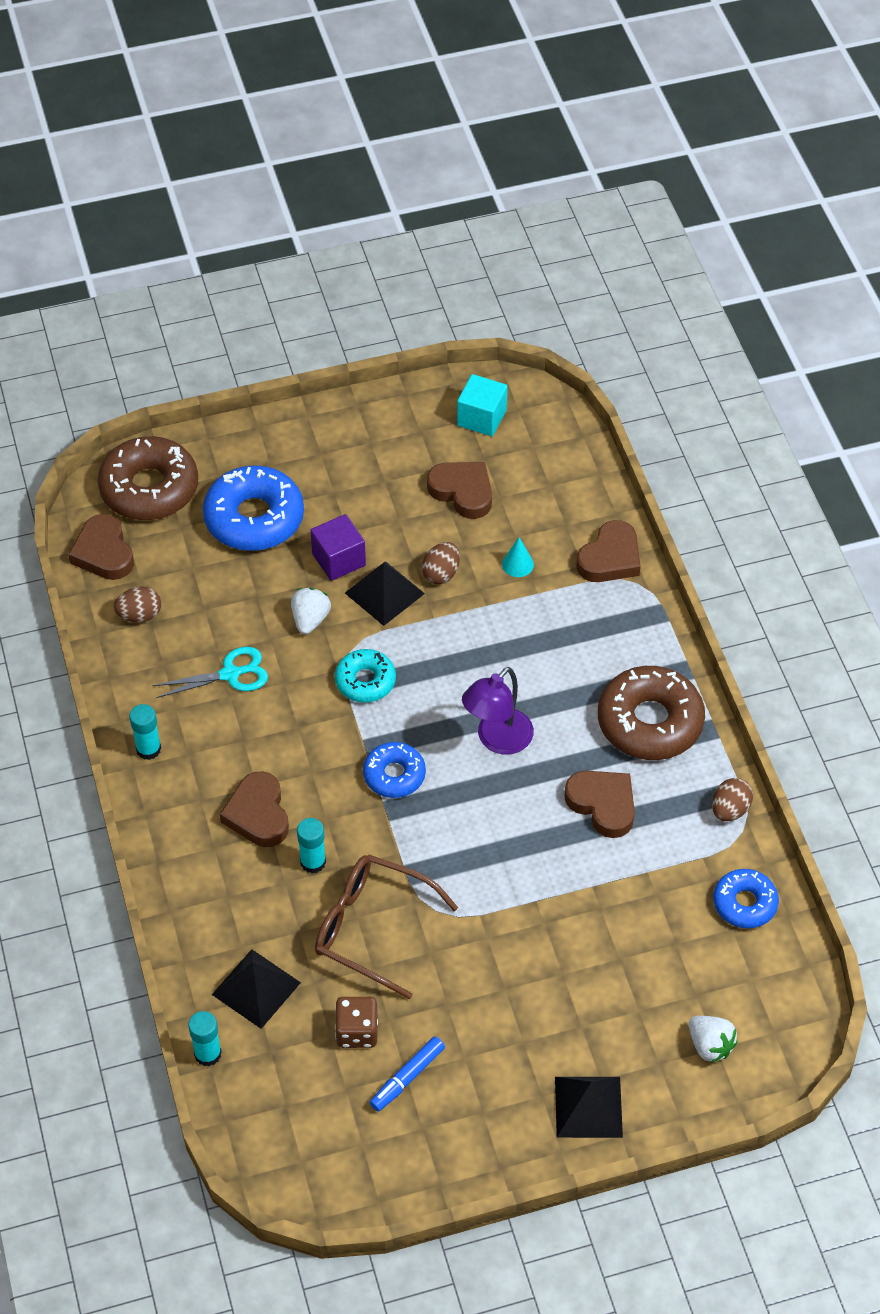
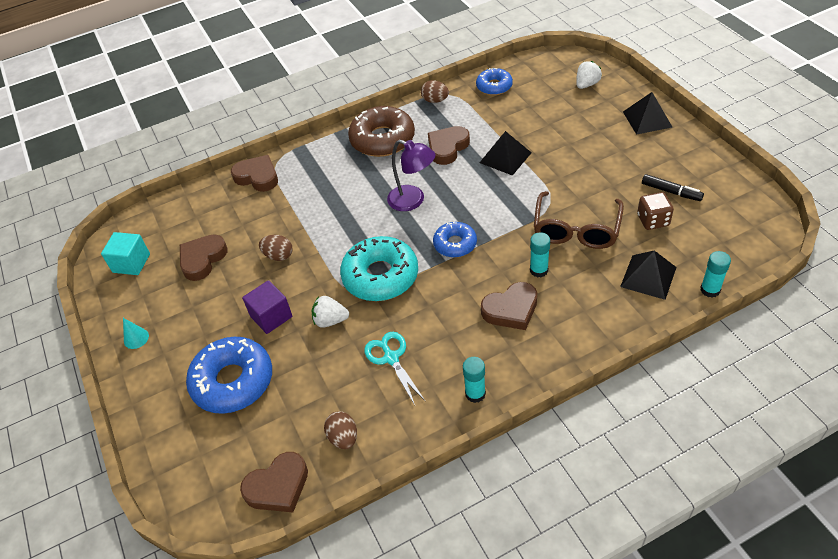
camera: 95 degrees left, 5 degrees down
(149, 488) = (202, 470): brown donut -> none
(365, 681) = (380, 276): turquoise donut -> turquoise donut, size x1.73
(384, 593) = (300, 283): black pyramid -> black pyramid (505, 157)
(407, 1077) = (671, 192): blue marker -> black marker
(517, 564) = (266, 219): turquoise cone -> turquoise cone (136, 338)

